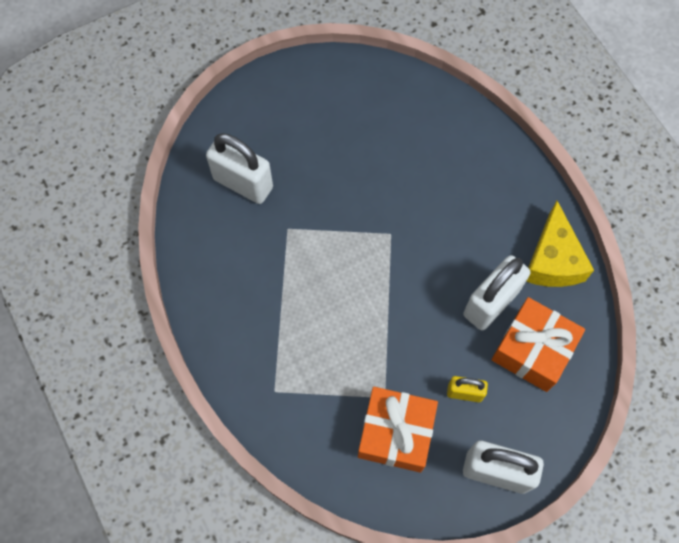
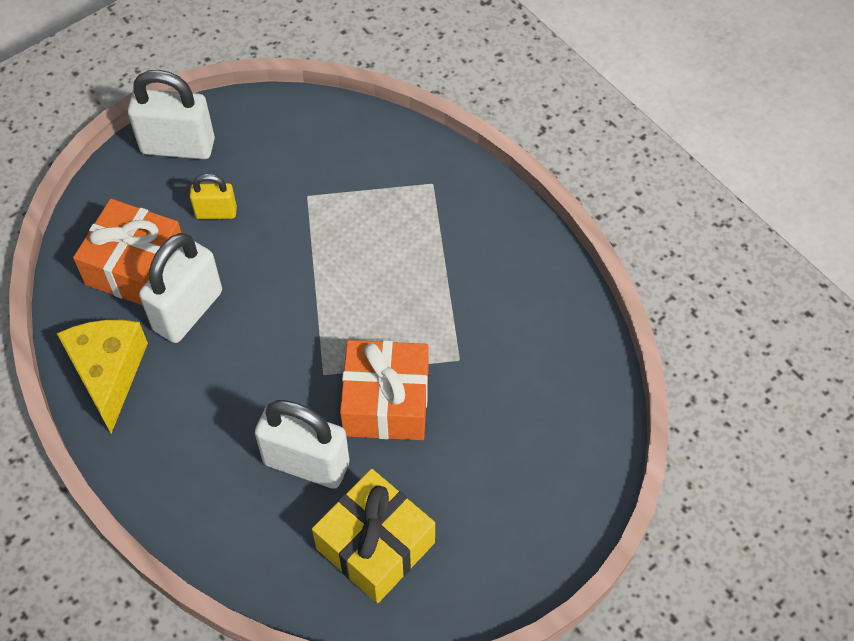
camera: 170 degrees right, 10 degrees down
(243, 183) = (533, 408): white padlock -> white padlock (306, 463)
(371, 110) = (375, 545): none -> yellow gift
(396, 433) = (290, 164): orange gift -> orange gift (386, 402)

